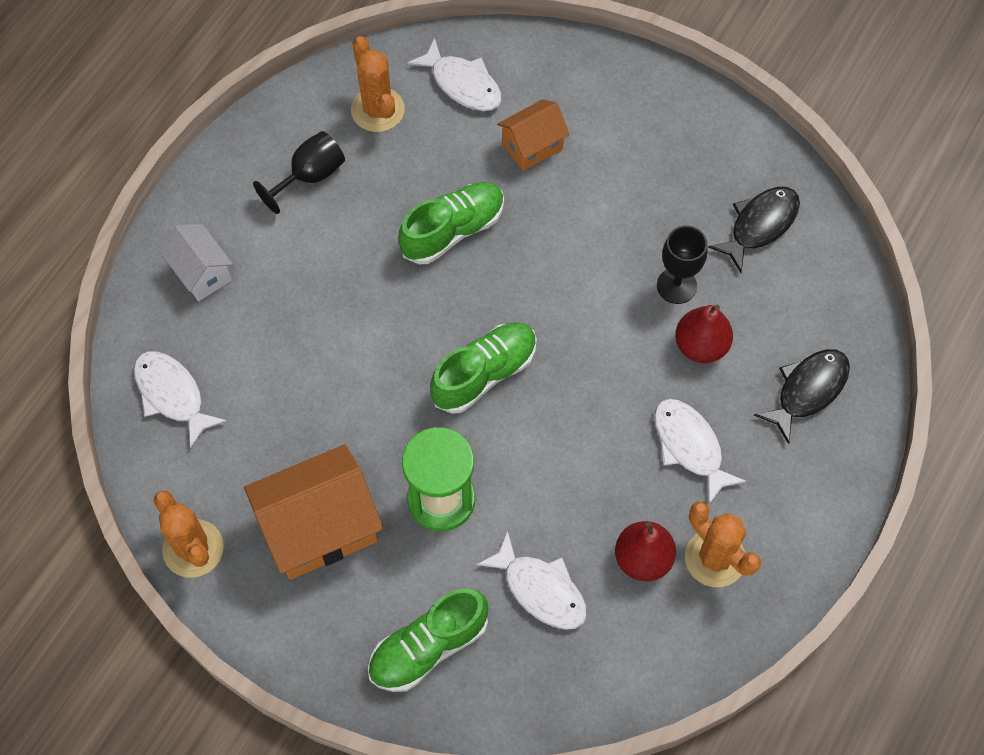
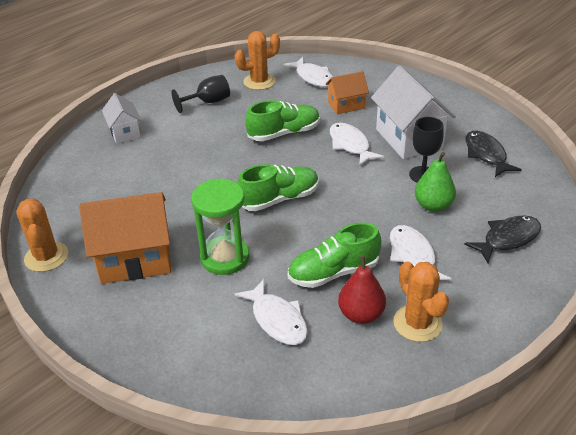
camera: 15 degrees right, 25 degrees down
(172, 395) = (77, 181): white fish -> white fish (350, 145)
(377, 110) = (259, 82): orange cactus -> orange cactus turned 75 degrees clockwise
(428, 647) = (180, 340): green shoe -> green shoe (333, 272)
(643, 209) = (409, 139): none -> white house
(700, 346) = (433, 205): red pear -> green pear
(760, 225) = (486, 155): black fish -> black fish turned 75 degrees counterclockwise

